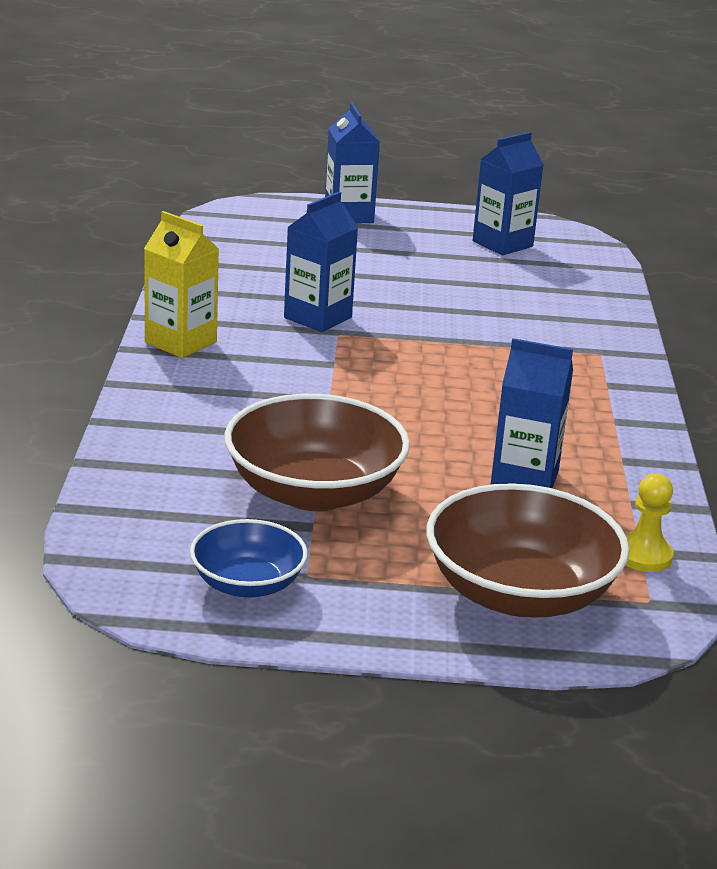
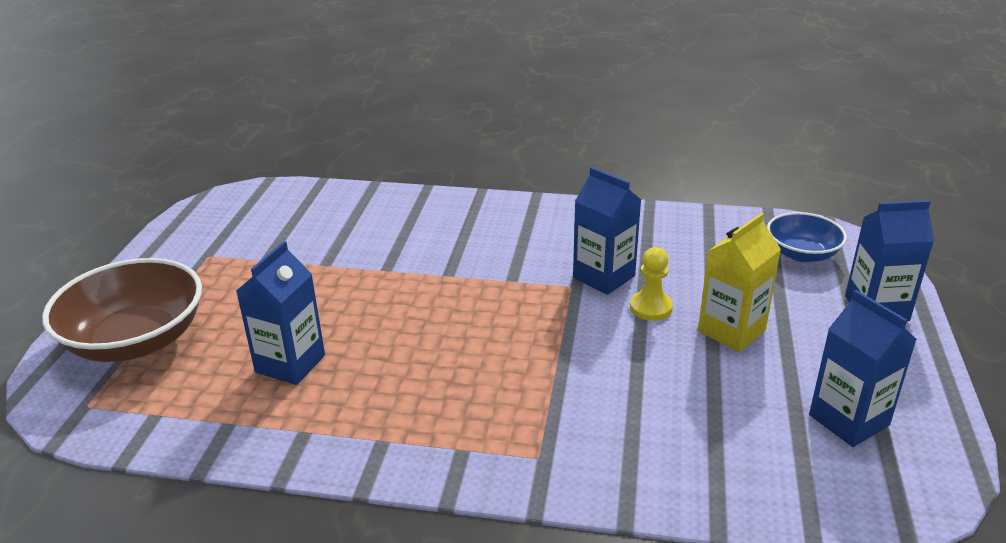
camera: 100 degrees right, 5 degrees up
(180, 342) = (547, 214): yellow carton -> yellow carton (731, 331)
(247, 584) = (210, 235): blue bowl -> blue bowl (802, 254)
(314, 492) = (308, 262): brown bowl -> none
(644, 556) = (147, 415): yellow pawn -> yellow pawn (651, 307)

